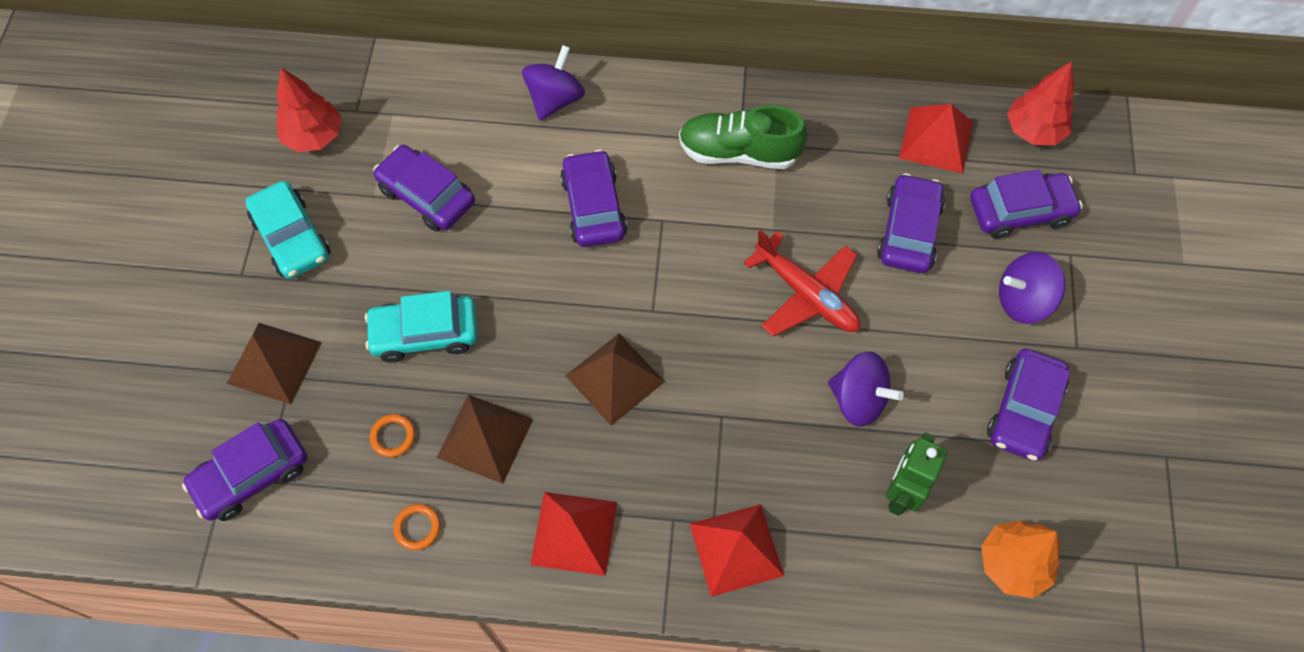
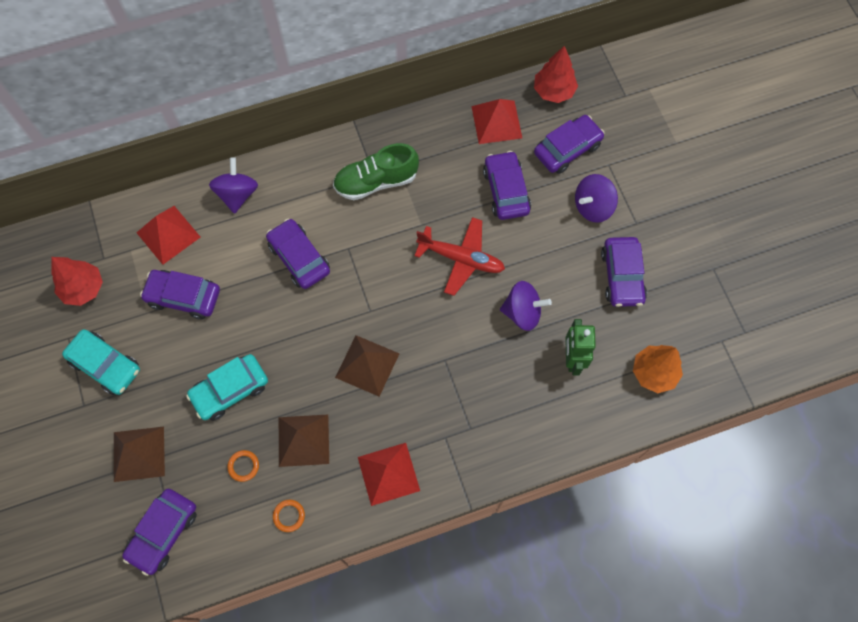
camera: 25 degrees left, 5 degrees up
(736, 549) = (491, 438): red pyramid -> red pyramid (168, 234)

